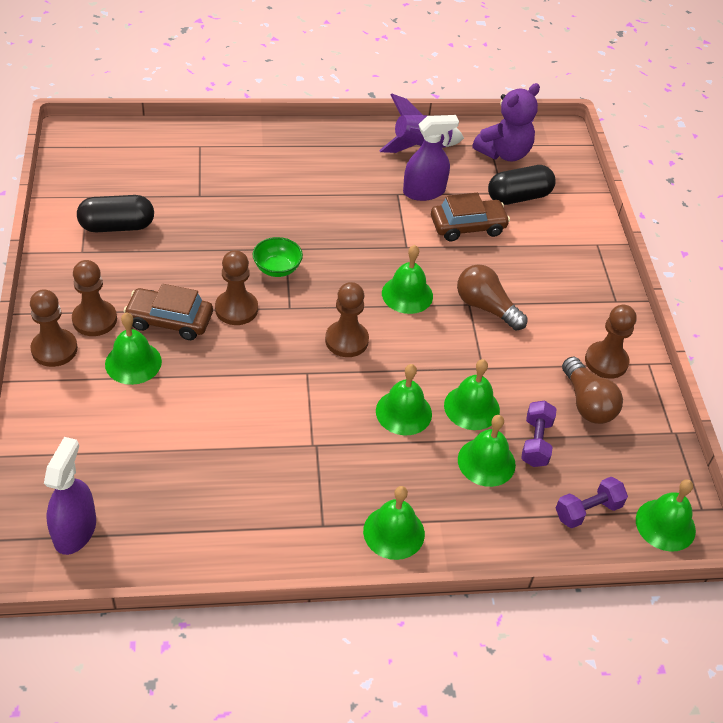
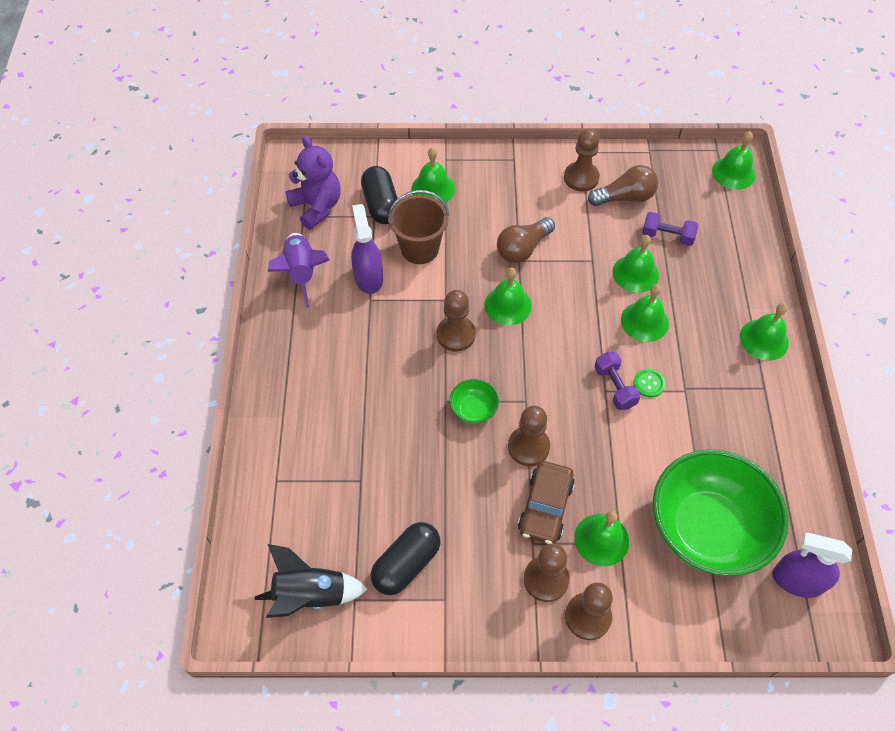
camera: 80 degrees left, 10 degrees up
(94, 171) = (310, 595): none -> black rocket
(117, 226) = (406, 564): black capsule -> black capsule turned 45 degrees clockwise
(140, 451) = (707, 529): none -> green bowl
(319, 411) = (648, 383): none -> green button
(346, 340) = (565, 357): brown pawn -> brown pawn (456, 335)
(468, 226) = (420, 249): brown car -> brown bucket
(486, 462) = (689, 271): green bell -> green bell (433, 188)
(587, 510) = (727, 215): purple dumbbell -> purple dumbbell (614, 387)

